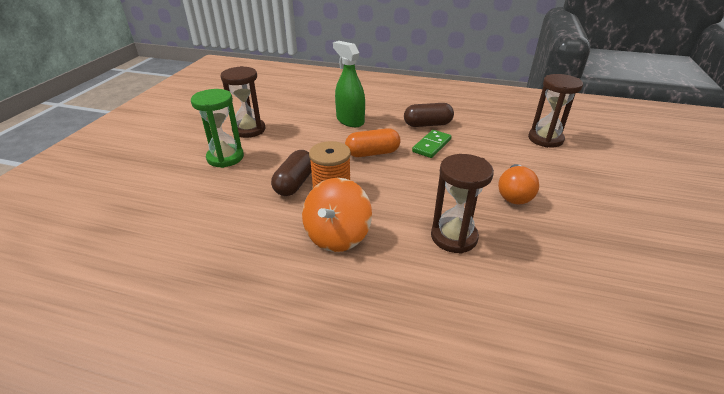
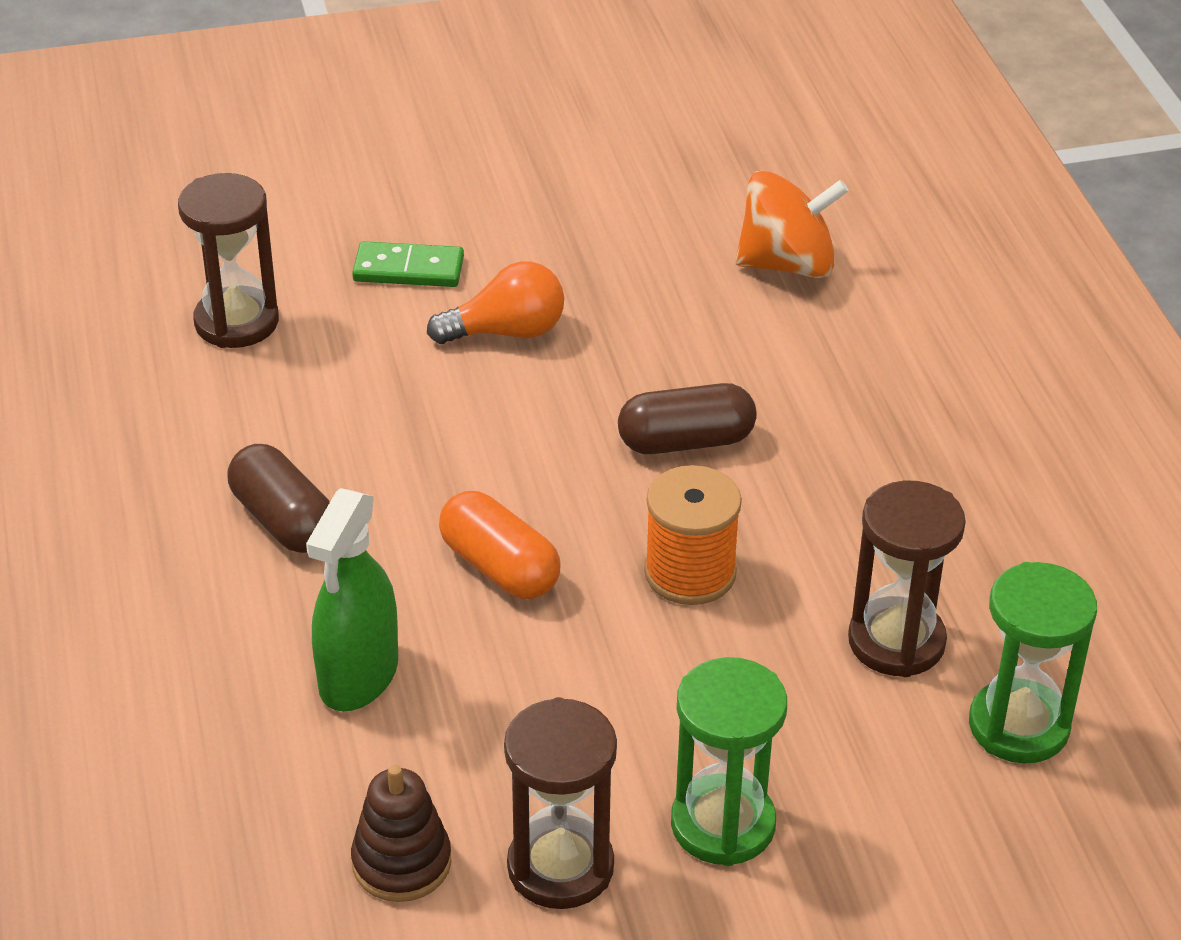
camera: 120 degrees left, 5 degrees up
(169, 237) = (1018, 726): none -> green hourglass
(280, 111) = (401, 862): none -> brown stacking toy
(295, 183) = (716, 639): brown capsule -> brown capsule (686, 442)
(337, 236) = (811, 507): orange spinning top -> orange spinning top (787, 264)
(432, 145) = (392, 483): green domino -> green domino (408, 269)
(454, 237) = (693, 375): brown hourglass -> brown hourglass (896, 641)

